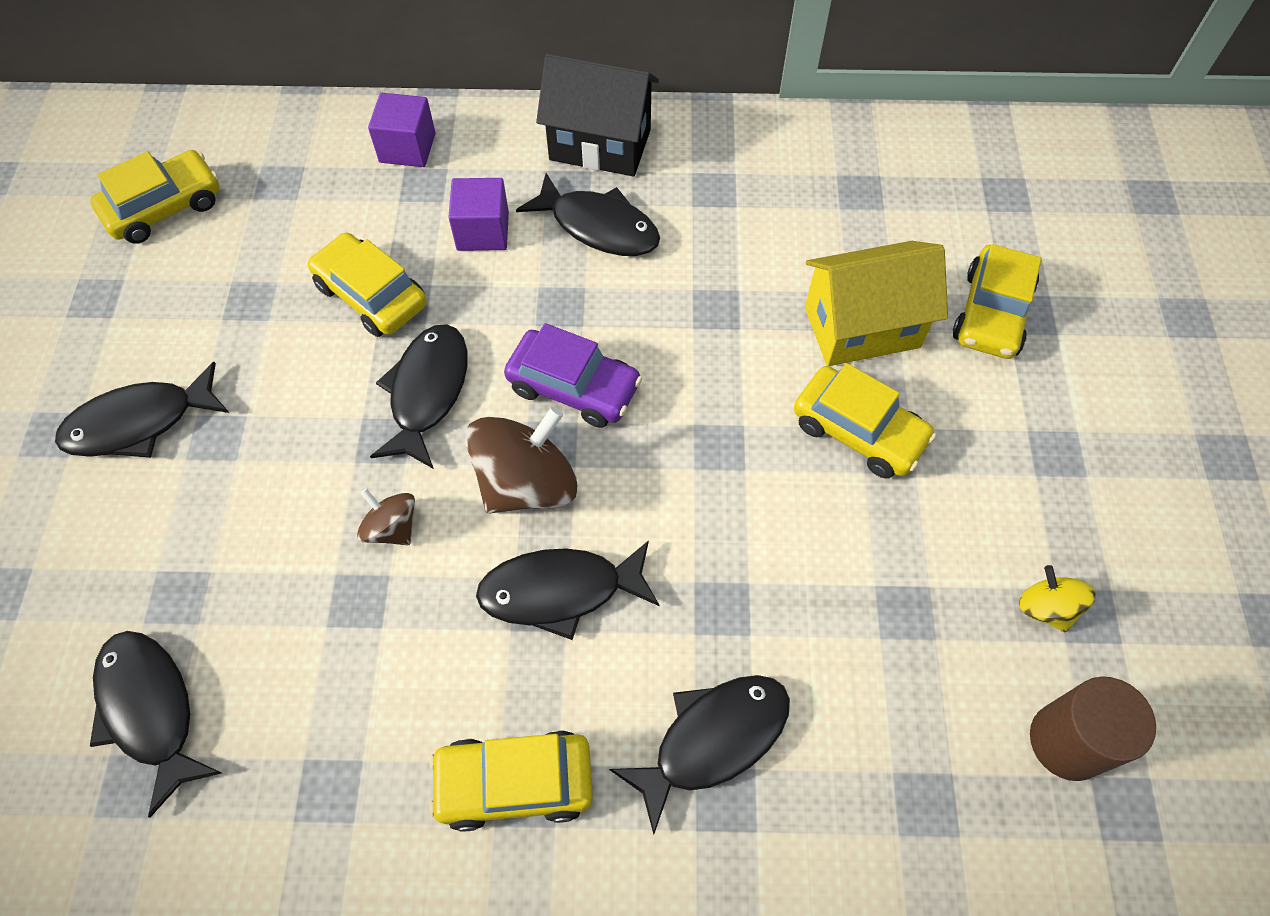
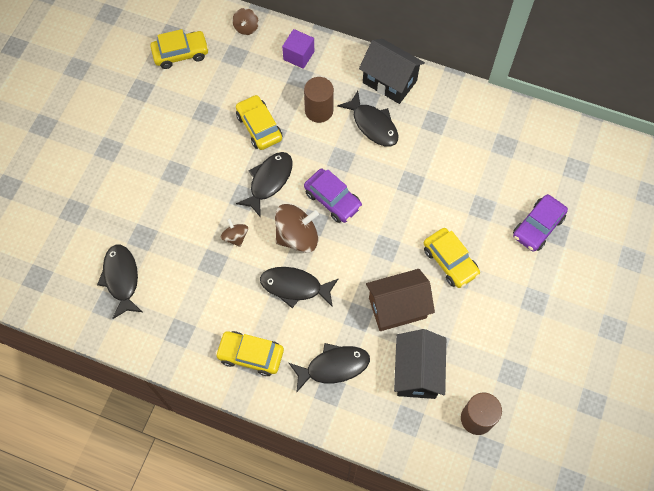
camera: 20 degrees right, 5 degrees up
(139, 422) = (145, 156): black fish -> none
(286, 128) = (246, 28): none -> brown spinning top
(483, 231) = (319, 110): purple cube -> brown cylinder
(795, 561) = (397, 308): none -> brown house
(862, 327) = (473, 214): yellow house -> none
(896, 685) = (417, 372): none -> black house
(991, 313) = (538, 227): yellow car -> purple car
(1046, 608) = (495, 364): yellow spinning top -> none

